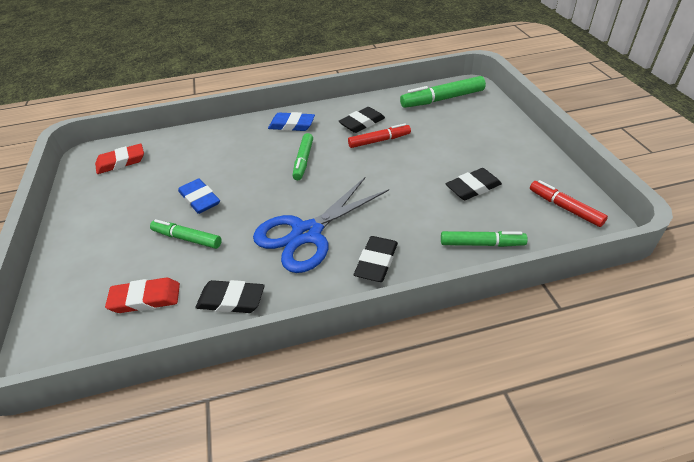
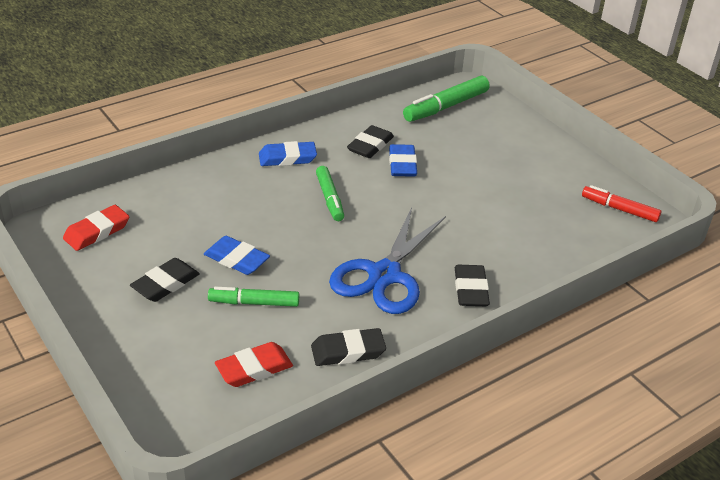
camera: 25 degrees left, 5 degrees down
(379, 141) = (402, 164): red marker -> blue eraser
(473, 187) = (526, 202): black eraser -> black eraser (165, 284)
(481, 244) = (560, 255): green marker -> none

